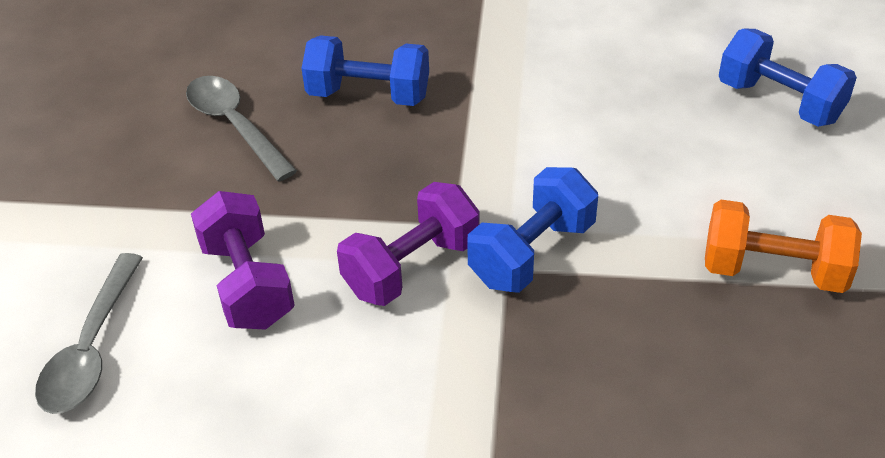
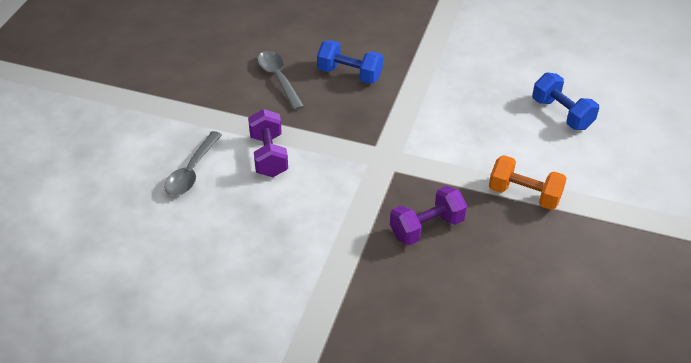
camera: 10 degrees right, 0 degrees up
(411, 267) = (348, 162): purple dumbbell -> purple dumbbell (426, 228)
(532, 253) = (408, 166): blue dumbbell -> none

